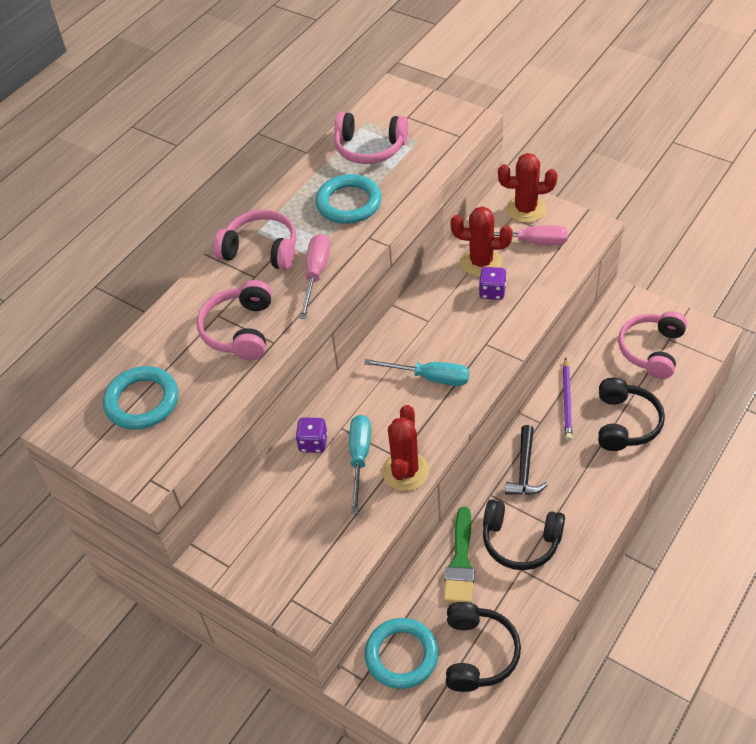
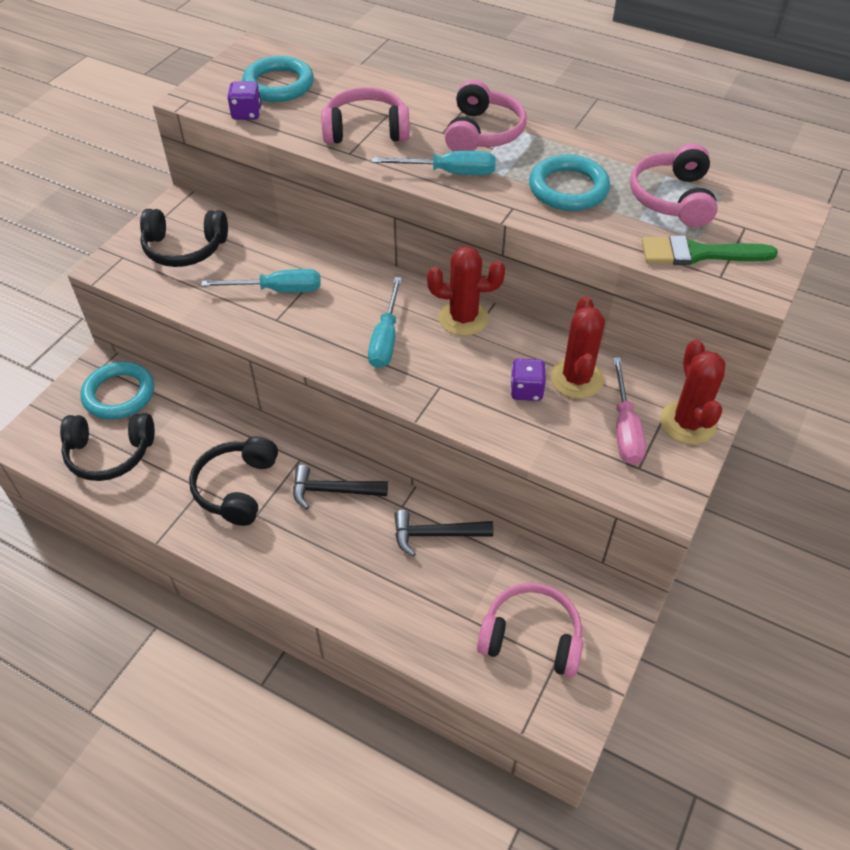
camera: 80 degrees right, 0 degrees up
(313, 443) = (299, 256): purple dice -> purple dice (247, 114)
(316, 274) = (449, 173): pink screwdriver -> turquoise screwdriver
(405, 471) = (258, 325): red cactus -> red cactus (463, 318)
(460, 562) = (216, 436): green brush -> green brush (698, 253)
(567, 401) = (436, 534): purple pencil -> black hammer
(625, 423) = (403, 598): black headphones -> black headphones (184, 248)

